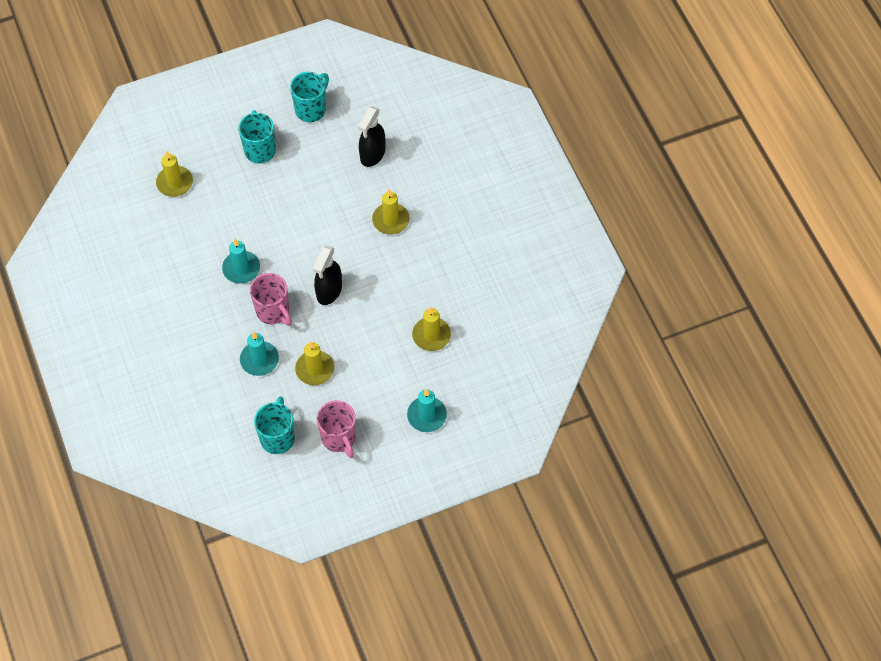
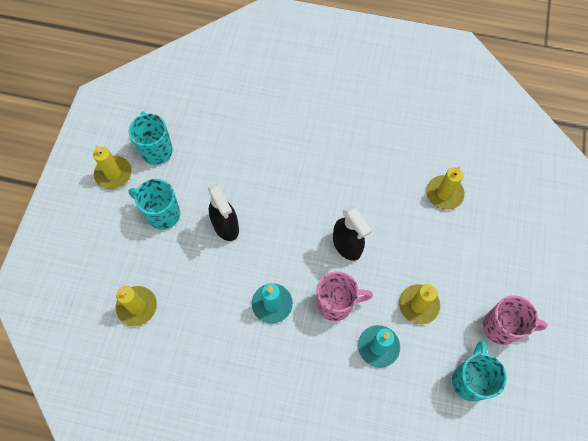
camera: 55 degrees left, 5 degrees up
(277, 437) = (470, 380): turquoise mug -> turquoise mug turned 60 degrees clockwise
(372, 154) = (238, 132): black spray bottle -> black spray bottle (226, 226)
(390, 220) = (312, 157): yellow candle -> yellow candle (113, 174)
(426, 415) = (520, 243): turquoise candle -> none

